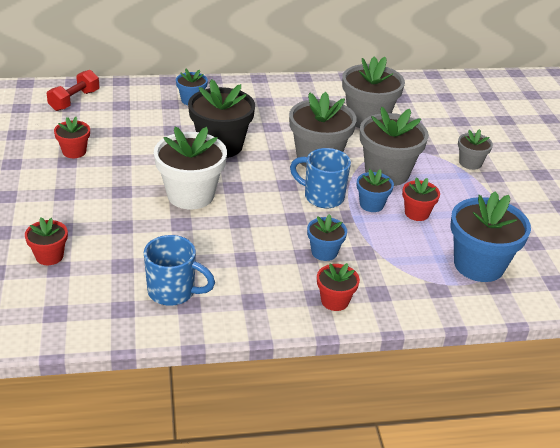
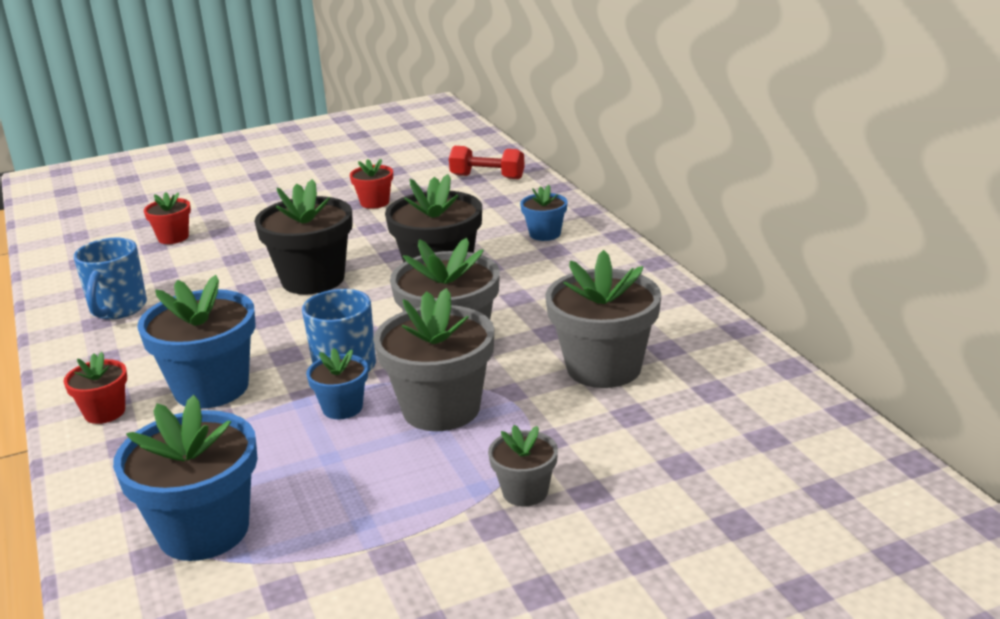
camera: 80 degrees right, 10 degrees down
(190, 195) = (313, 279): white flower pot -> black flower pot
(324, 252) = (211, 388): blue flower pot -> blue flower pot, size x1.91
(416, 213) = (334, 452): red flower pot -> none

